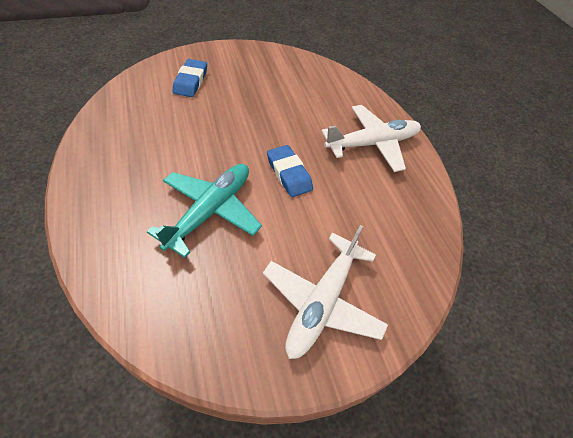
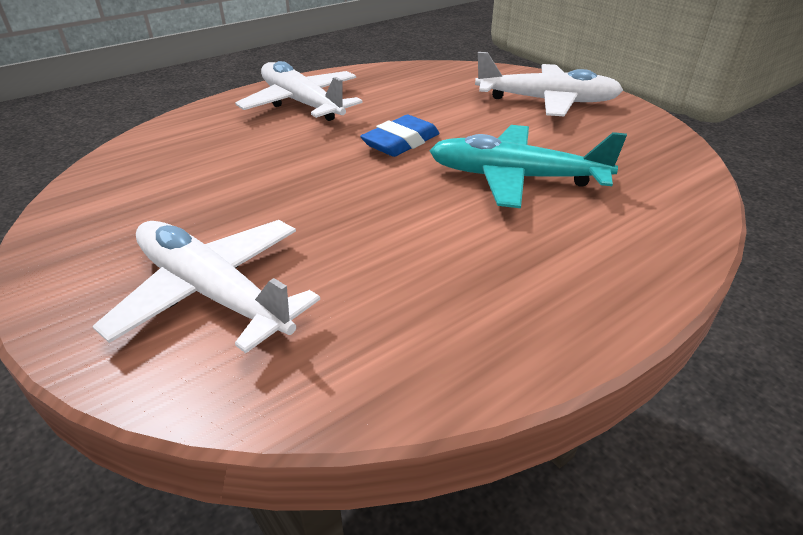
camera: 105 degrees left, 15 degrees down
(190, 81) = (213, 293): blue eraser -> white plane

